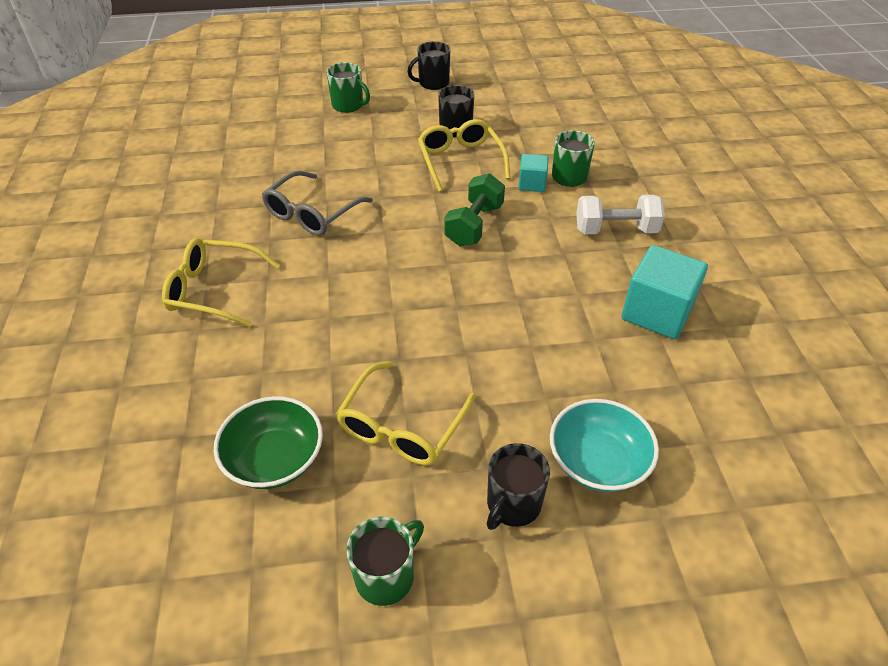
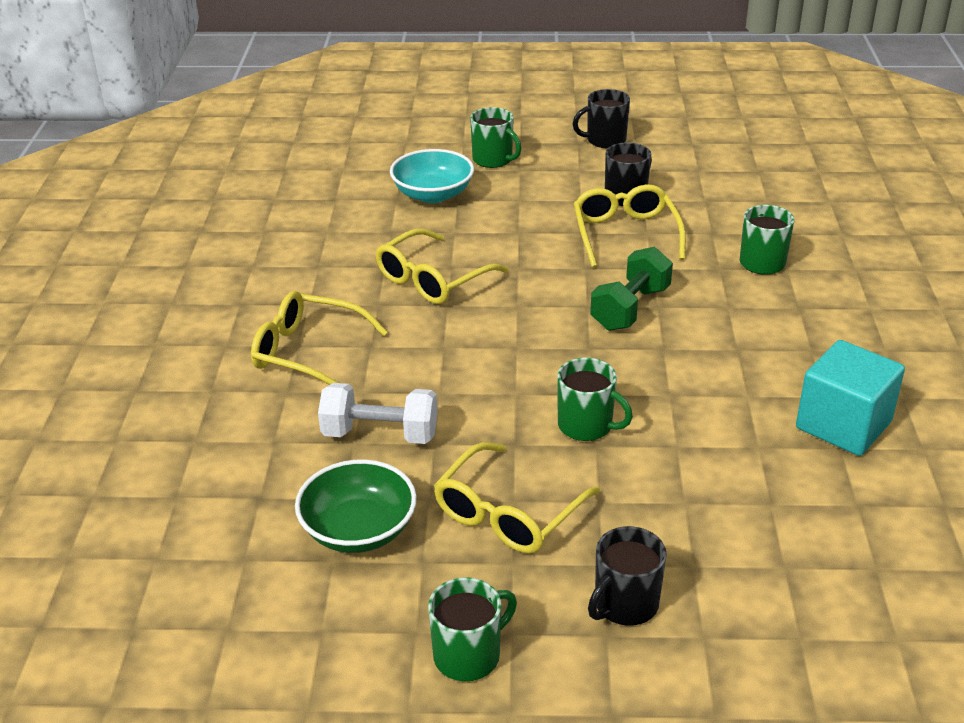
camera: 10 degrees right, 10 degrees down
(312, 213) = (432, 279): grey glasses -> yellow glasses
(455, 335) = (586, 426): none -> green mug
(532, 184) = (712, 267): turquoise cube -> none
(598, 462) = (735, 573): turquoise bowl -> turquoise bowl (433, 194)
(615, 230) = (810, 329): white dumbbell -> white dumbbell (380, 434)

